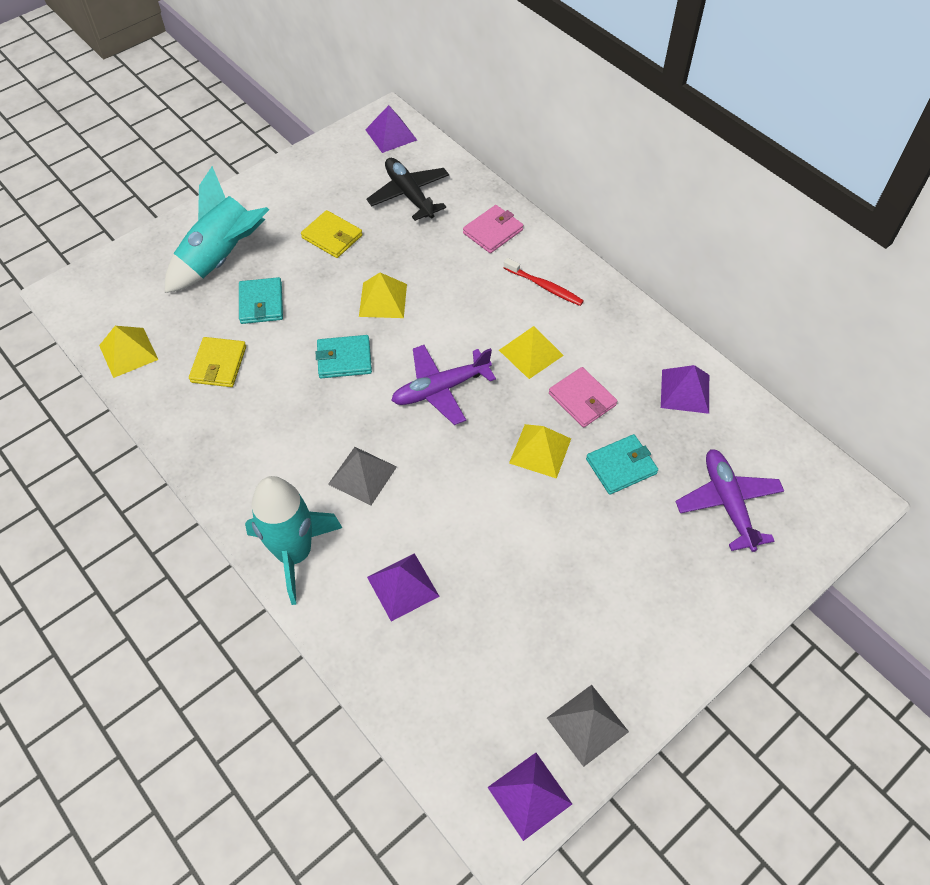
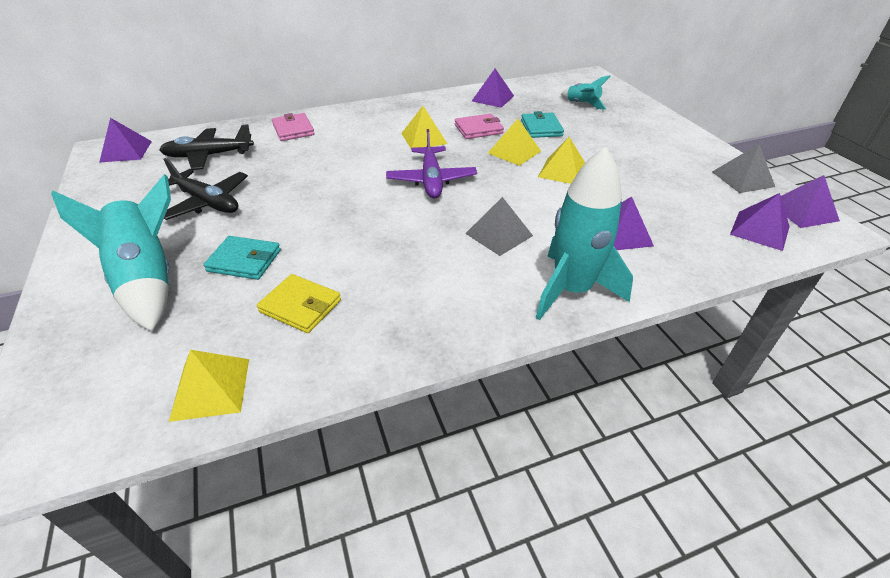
camera: 70 degrees left, 15 degrees down
(332, 236) = (207, 202): yellow wallet -> black plane
(344, 359) = (362, 221): turquoise wallet -> none
(383, 300) = (313, 189): yellow pyramid -> yellow pyramid (562, 171)
(464, 736) = (759, 230): none -> purple pyramid
(544, 286) = (367, 122): red toothbrush -> none
(727, 503) = (582, 104): purple plane -> turquoise rocket

